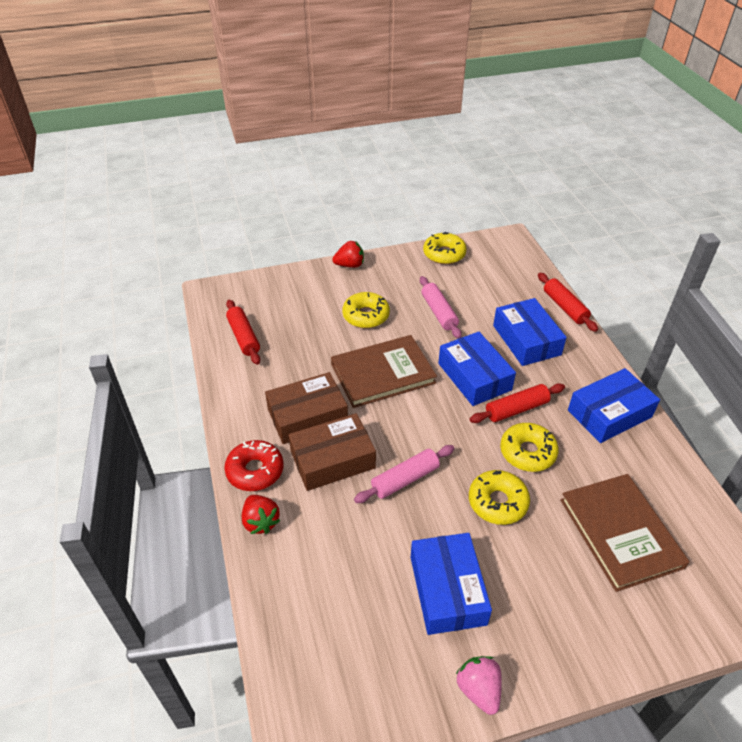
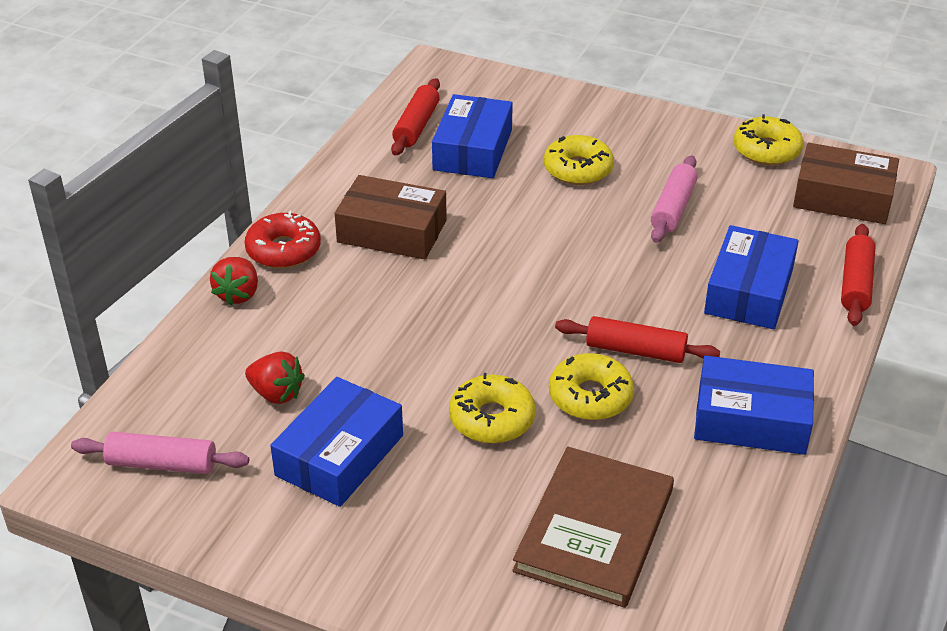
camera: 40 degrees right, 5 degrees down
(333, 460) = (368, 283): brown box -> brown box (842, 197)
(350, 265) = (626, 109): red strawberry -> red strawberry (276, 393)
(383, 373) = (523, 235): brown book -> none
(405, 479) = (420, 341): pink rolling pin -> pink rolling pin (162, 464)
(474, 376) = (628, 293): blue box -> blue box (473, 150)
(479, 689) = (266, 546): pink strawberry -> none

